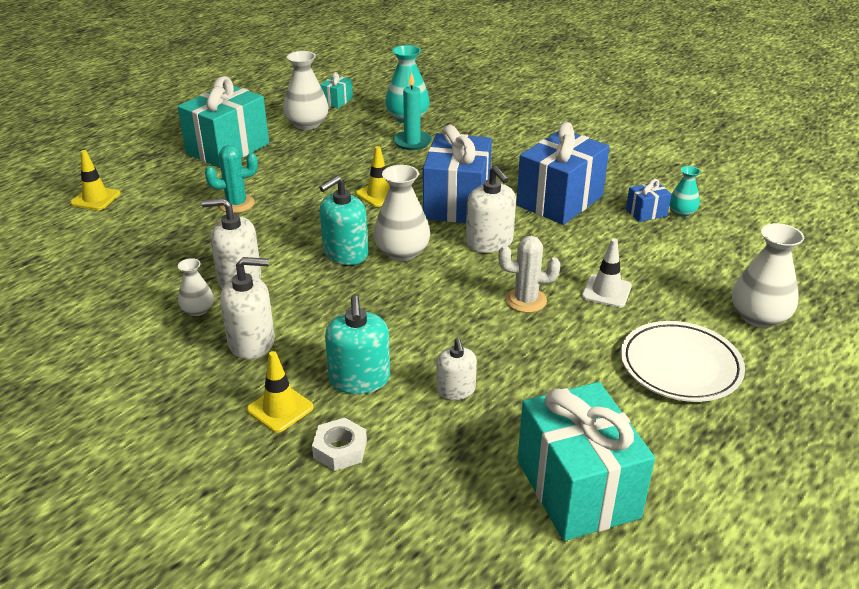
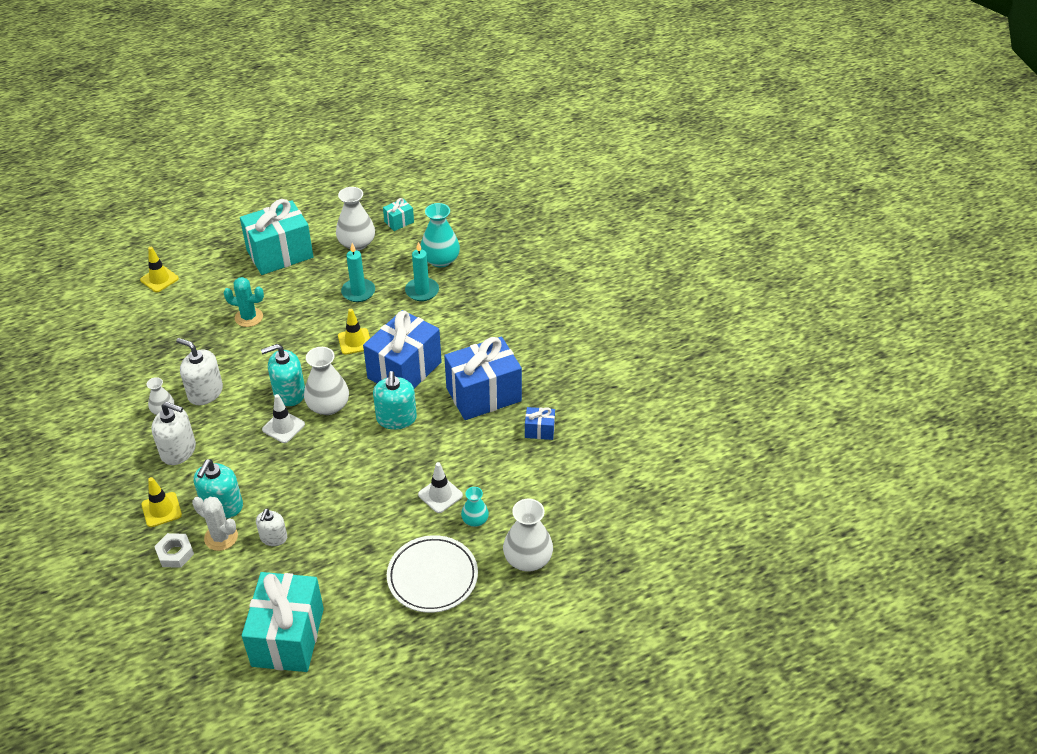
camera: 25 degrees right, 10 degrees up
(344, 157) = (358, 292): none -> turquoise candle
(367, 284) = (283, 427): none -> white traffic cone
(489, 242) = (396, 418): white soap dispenser -> turquoise soap dispenser
(526, 300) = (377, 482): white cactus -> white cactus (221, 537)
(682, 212) = (568, 440): turquoise vase -> turquoise vase (475, 520)

